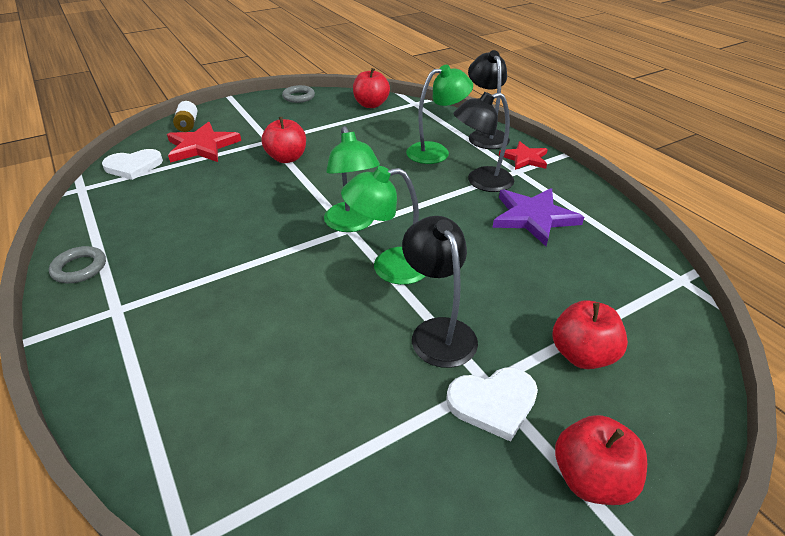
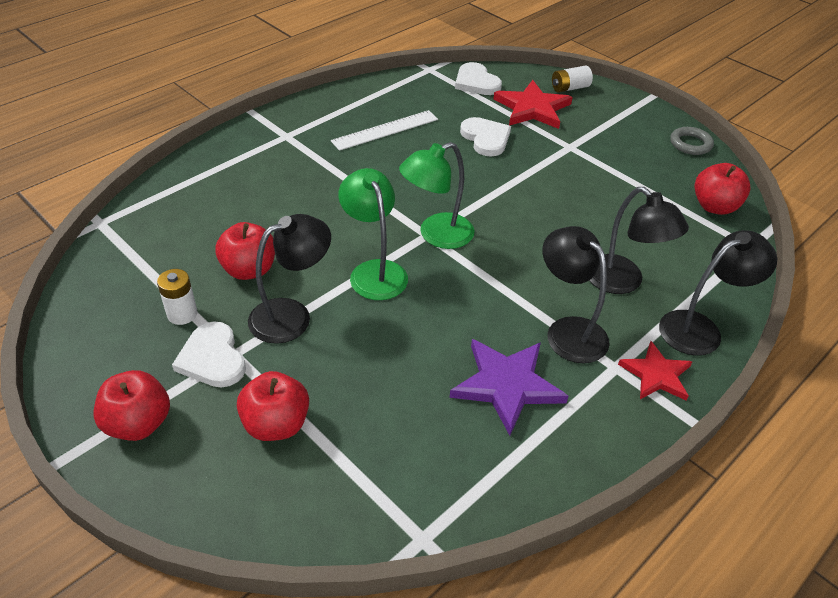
camera: 75 degrees right, 5 degrees up
(79, 268) = (327, 104): grey ring -> none
(167, 232) = (385, 130): none -> white ruler
(228, 176) = (486, 138): none -> white heart
(287, 158) = (539, 167): red apple -> red apple (249, 270)
(418, 431) = (182, 314): none -> white battery
(436, 151) = (622, 282): green lamp -> black lamp

